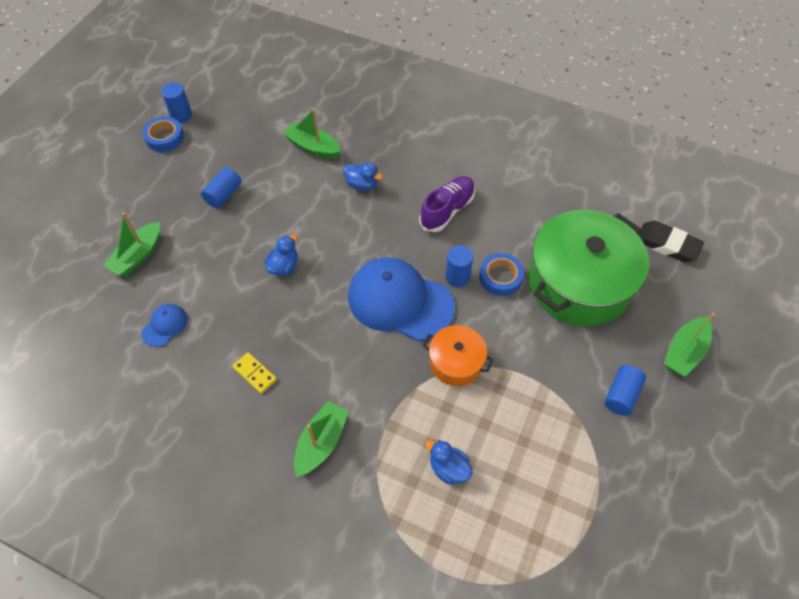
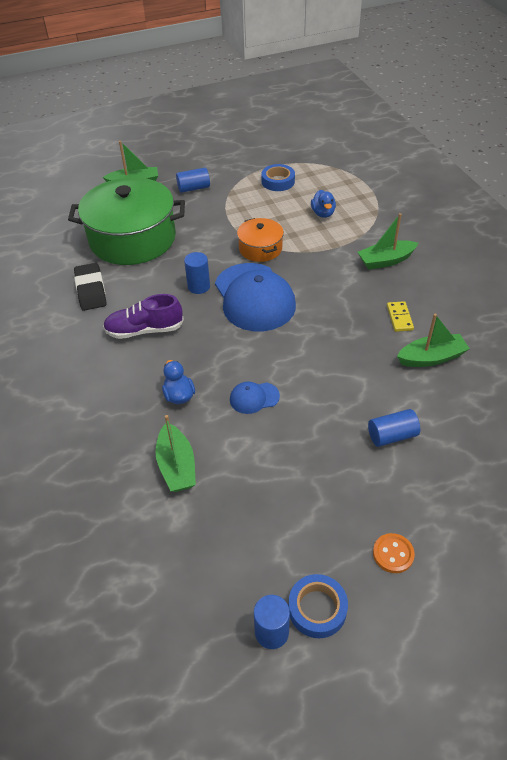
camera: 135 degrees left, 10 degrees down
(138, 256) = (439, 470): green boat -> green boat (431, 358)
(139, 188) = (393, 554): none -> orange button
(165, 325) = (449, 391): blue cap -> blue cap (254, 398)
(224, 195) = (309, 477): blue cylinder -> blue cylinder (392, 436)
(284, 266) = (313, 373): blue duck -> none
(500, 277) = (173, 269): blue tape -> blue tape (278, 181)
(667, 244) = (52, 224): black eraser -> black eraser (91, 290)

